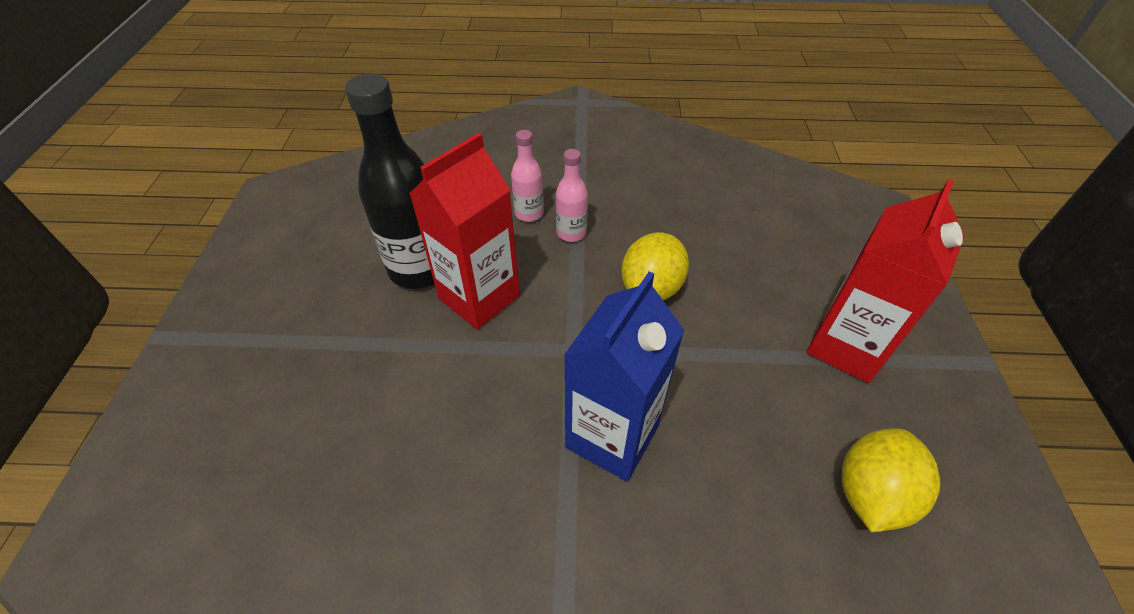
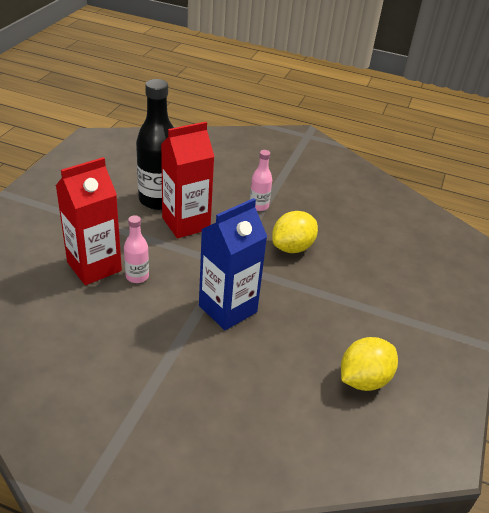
camera: 15 degrees right, 10 degrees down
(529, 213) = (238, 189): pink bottle -> pink bottle (137, 276)
(846, 347) = (398, 310): red carton -> red carton (94, 266)

